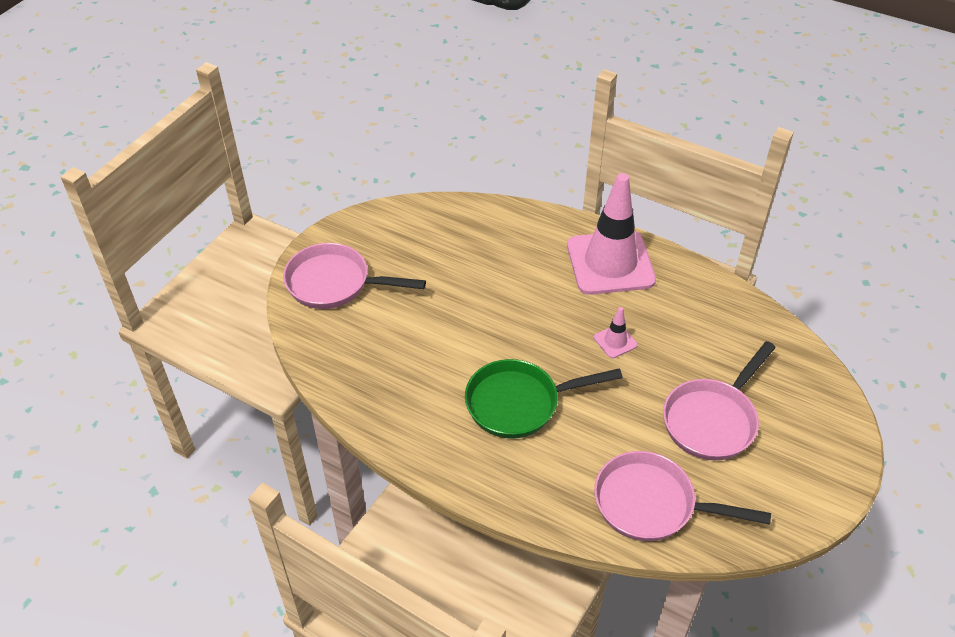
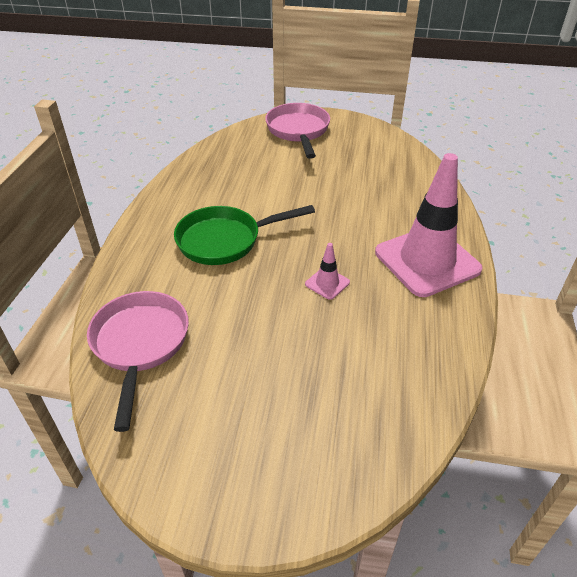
camera: 70 degrees right, 5 degrees down
(519, 403) = (225, 240): green pan -> green pan turned 75 degrees counterclockwise
(712, 420) = (261, 374): pink pan -> none

